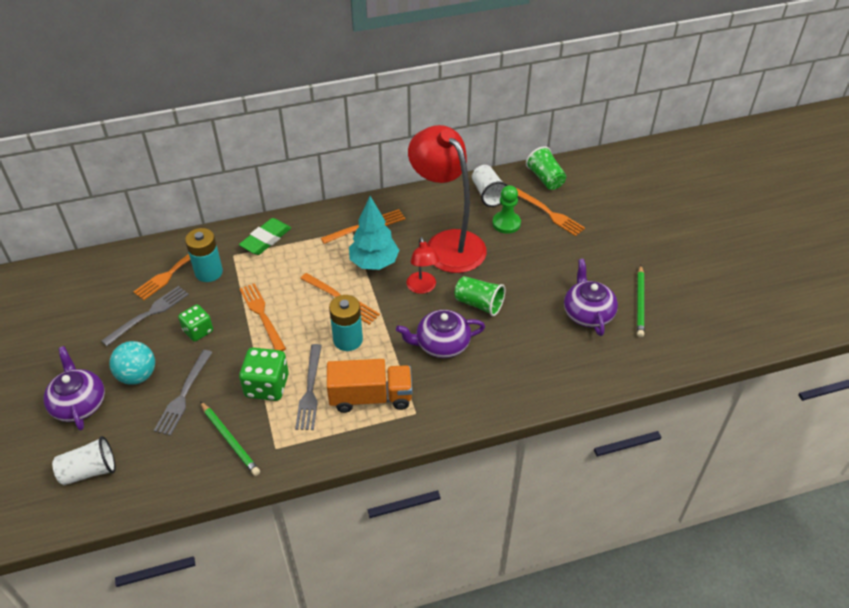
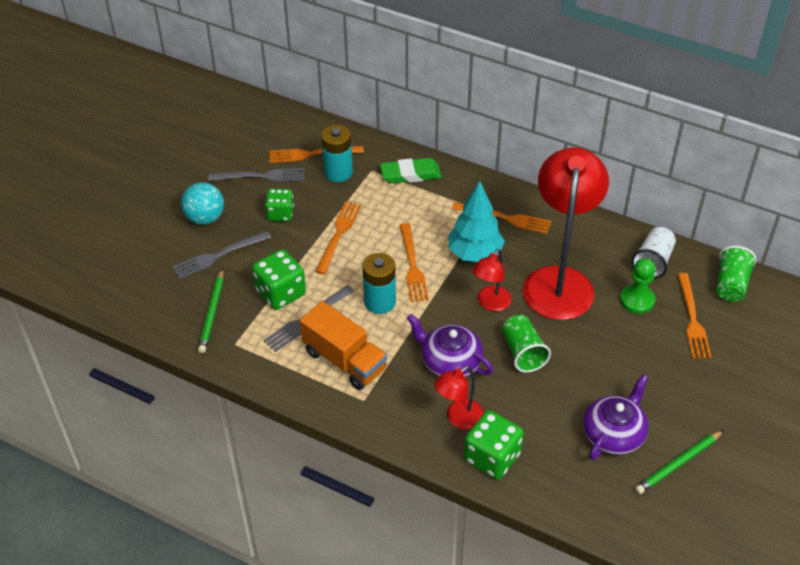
camera: 45 degrees right, 0 degrees up
(79, 403) = (149, 211): purple teapot -> none
(89, 471) = (106, 264): white cup -> none
(490, 375) = (458, 418): none -> red lamp
(538, 383) = (492, 457): none -> green dice

